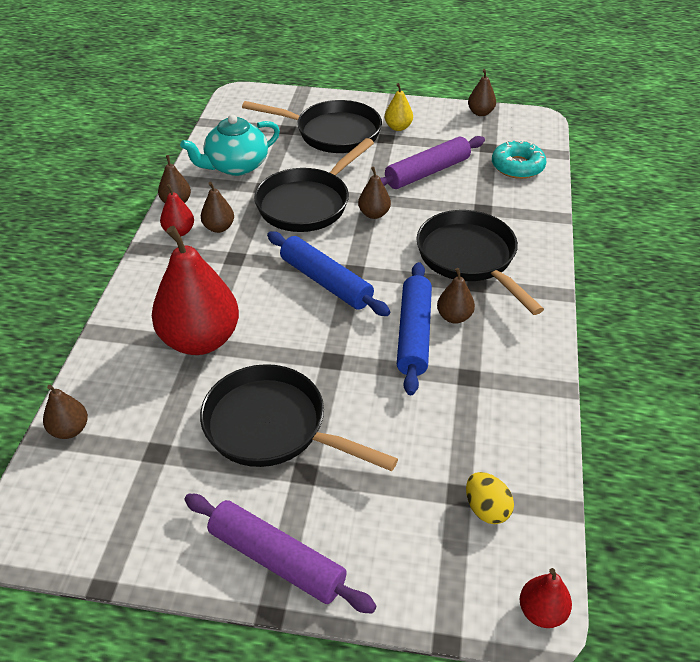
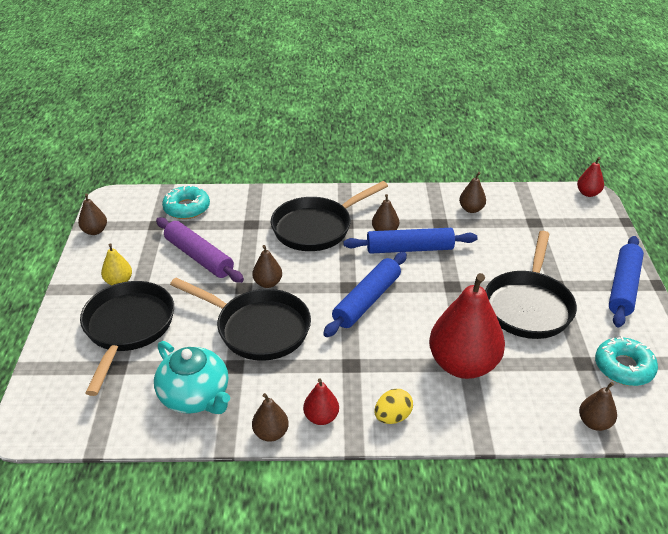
camera: 100 degrees left, 5 degrees down
(131, 493) = (624, 367): none -> turquoise donut
(219, 228) = (308, 386): brown pear -> brown pear (471, 209)
(276, 560) = (623, 287): purple rolling pin -> blue rolling pin
(486, 509) = (538, 212): yellow egg -> yellow egg (392, 417)

